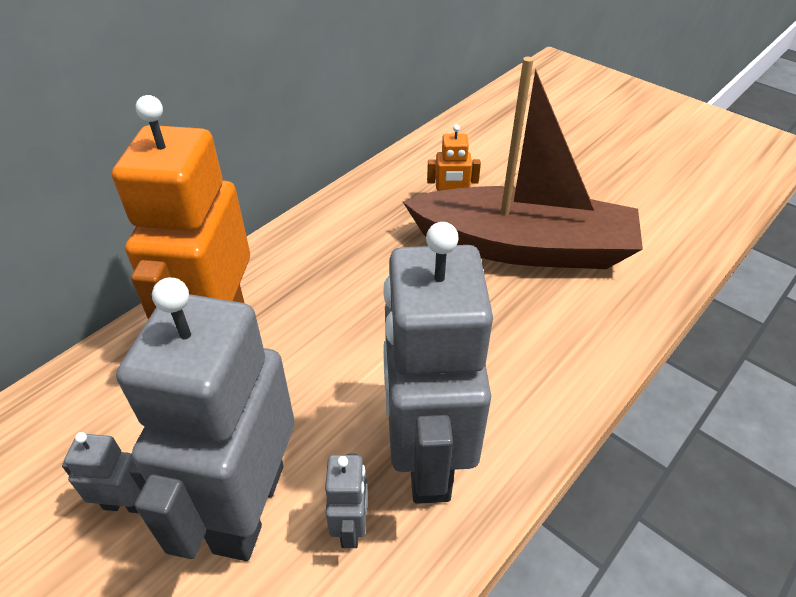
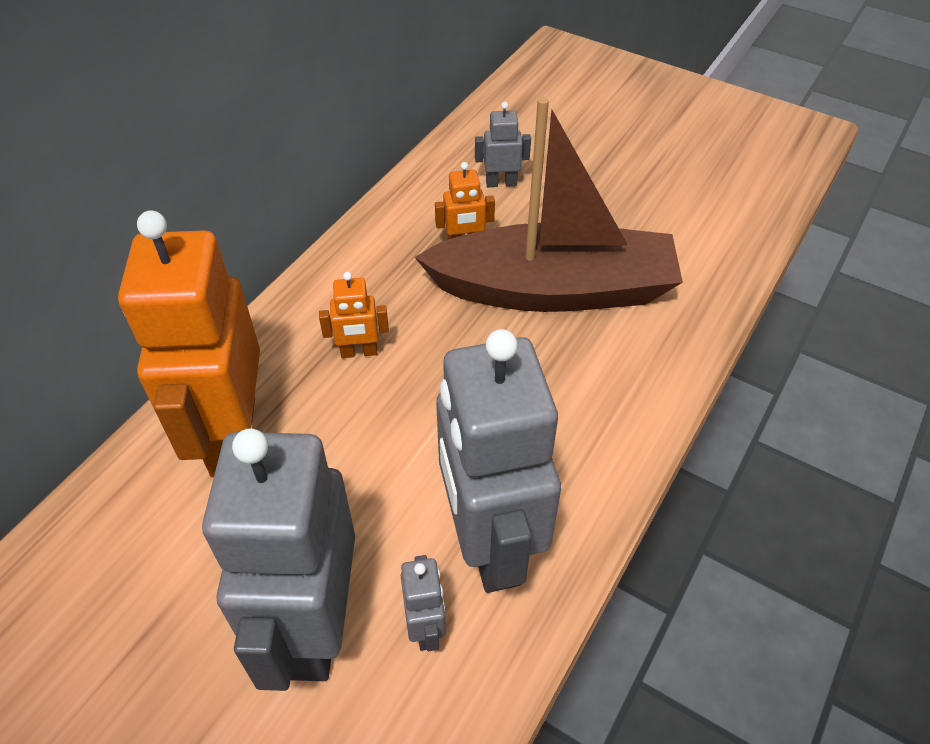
camera: 10 degrees left, 5 degrees up
(126, 504) = (181, 644): grey robot -> grey robot (501, 183)
(342, 277) = (359, 352): none -> orange robot

